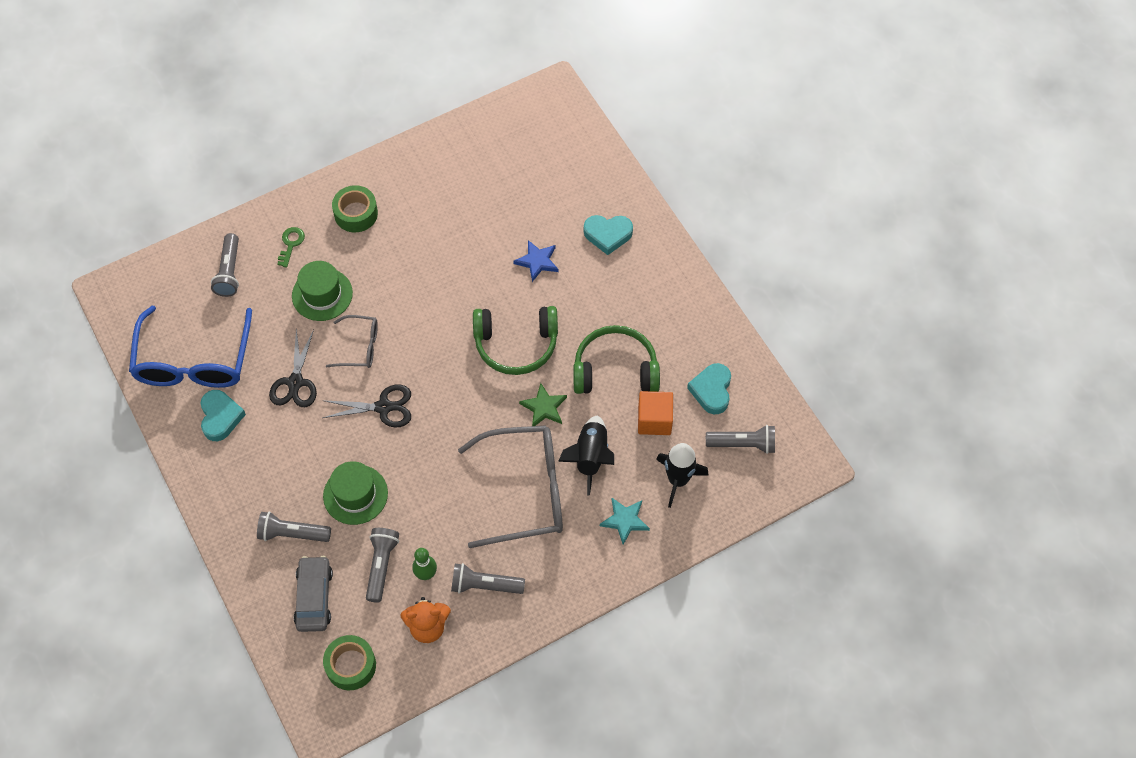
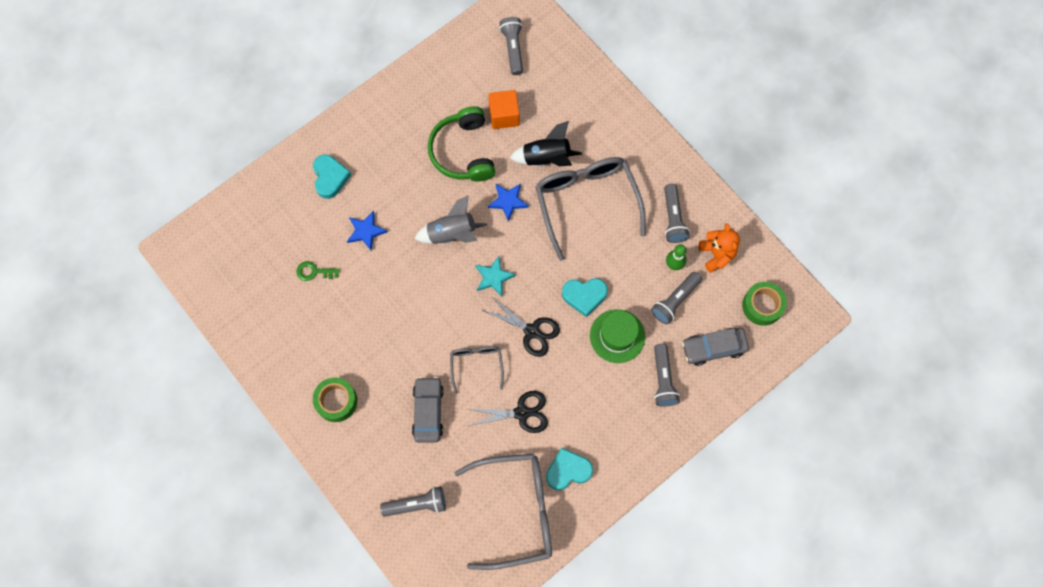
camera: 100 degrees left, 10 degrees up
(194, 361) = (517, 511): blue glasses -> grey glasses
(291, 244) = (378, 454): green key -> green key (314, 272)
(322, 294) = (428, 411): green hat -> grey car
(381, 566) = (675, 301): grey flashlight -> grey flashlight turned 45 degrees counterclockwise
(383, 407) = (532, 331): black scissors -> black scissors turned 135 degrees clockwise
(516, 344) = (452, 234): green headphones -> grey rocket
(544, 407) = (508, 201): green star -> blue star
(625, 520) = (596, 125): turquoise star -> turquoise star (494, 277)
(678, 480) = (553, 91): black rocket -> none
(711, 390) = (469, 77): turquoise heart -> turquoise heart (584, 296)

